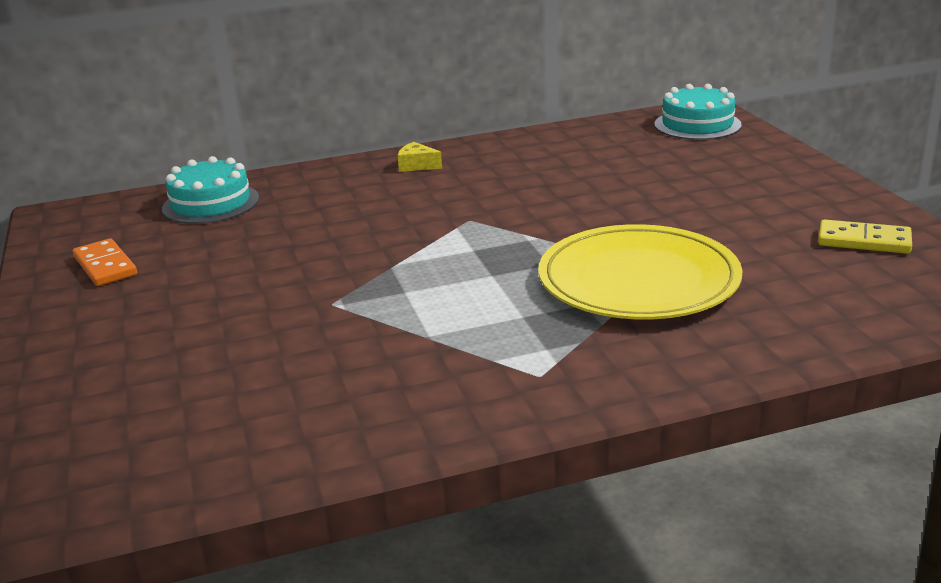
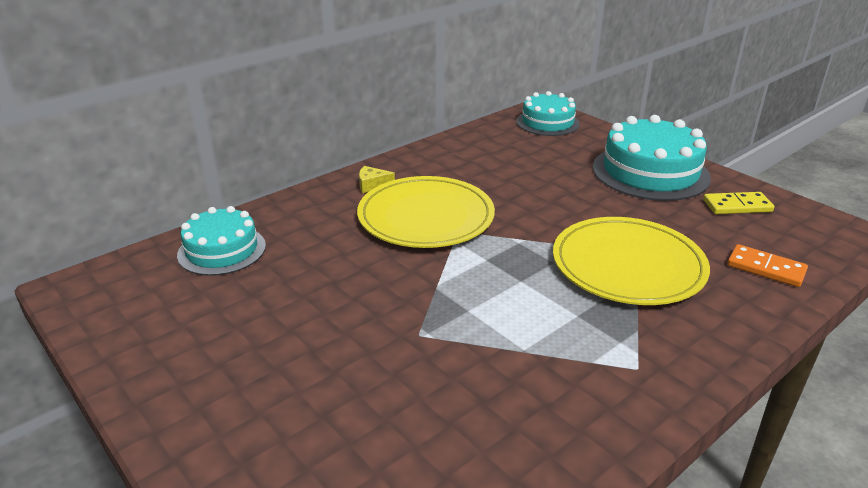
camera: 25 degrees left, 5 degrees up
(105, 266) = (174, 337): orange domino -> orange domino (766, 268)
(446, 202) = (426, 217): none -> yellow plate
(780, 191) = (650, 172): none -> turquoise cake

